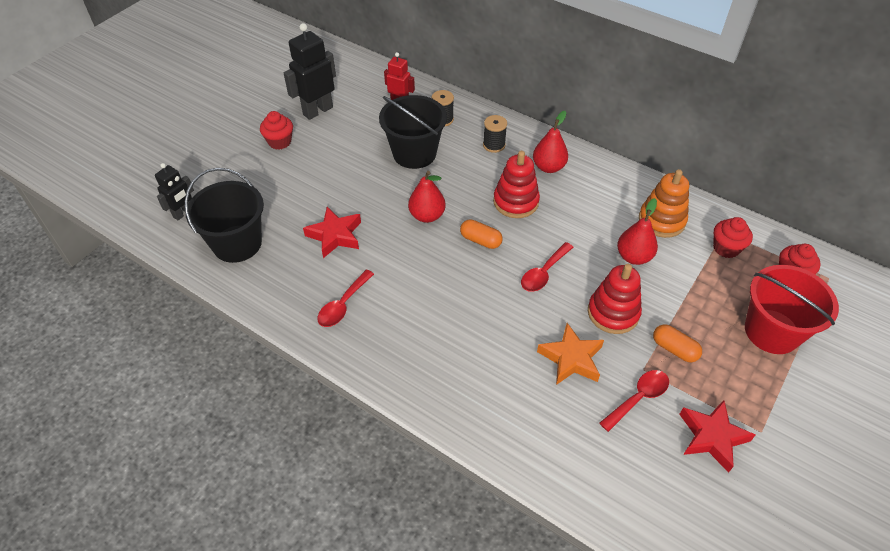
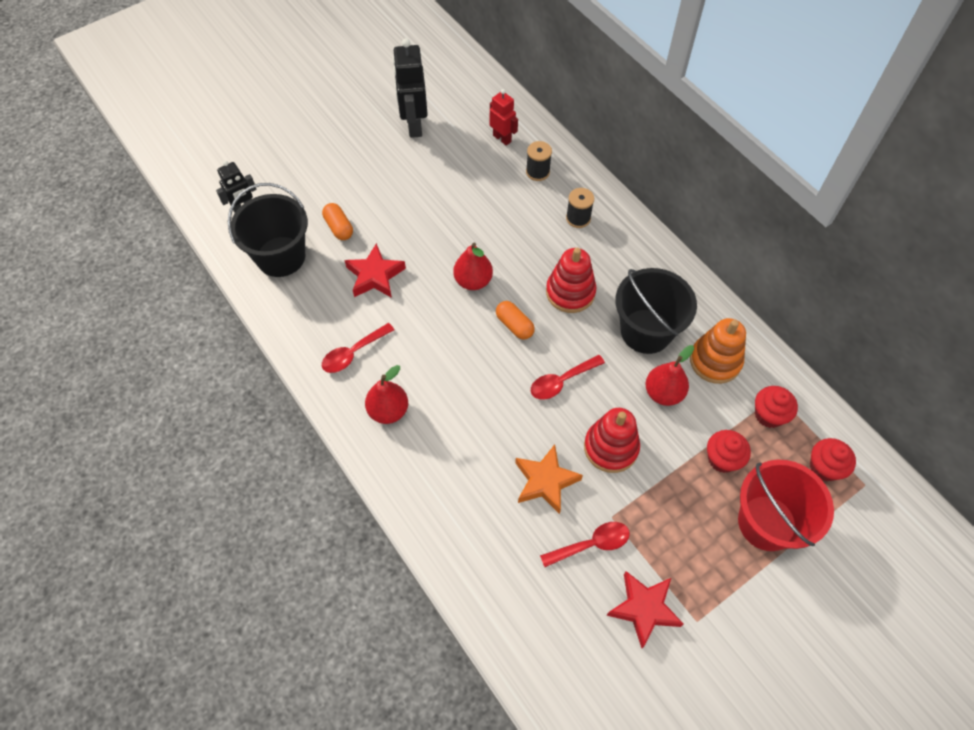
camera: 20 degrees right, 10 degrees up
(279, 142) = (362, 153): red cupcake -> red cupcake (722, 459)
(317, 111) = (414, 125): black robot -> black robot turned 75 degrees counterclockwise
(414, 153) = (491, 205): black bucket -> black bucket (646, 331)
(548, 167) = (624, 262): red pear -> red pear (388, 410)
(674, 349) = (654, 506): orange capsule -> orange capsule (339, 227)

